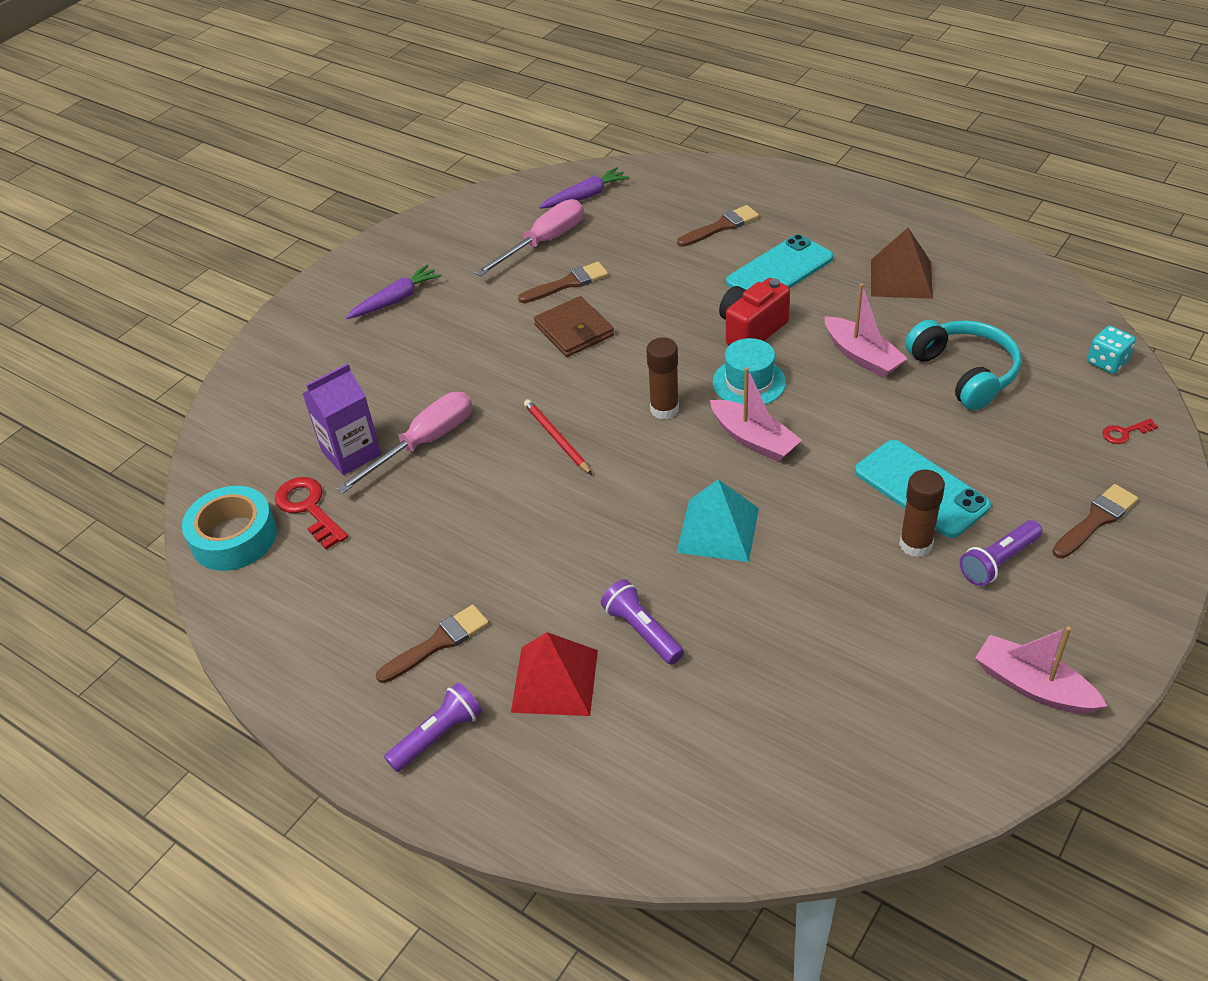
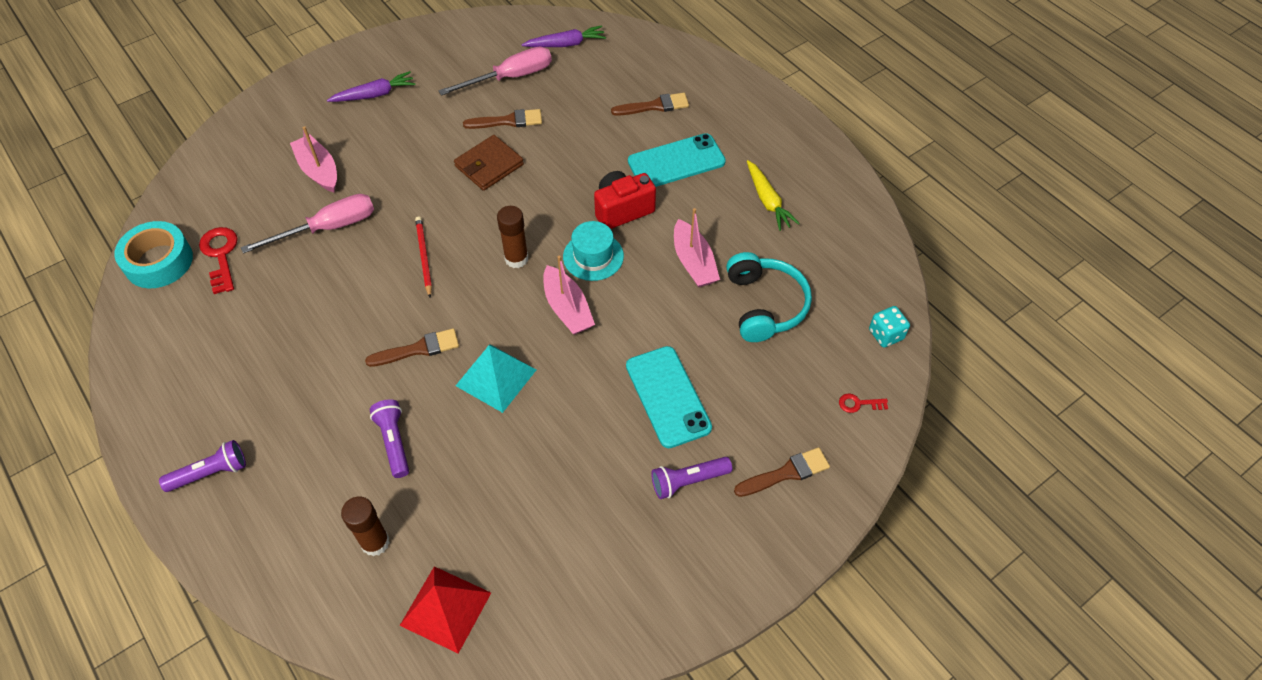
camera: 15 degrees right, 10 degrees up
(351, 453) = (273, 219): purple carton -> none
(438, 643) = (249, 399): brown brush -> brown brush (418, 349)
(555, 680) = (312, 459): red pyramid -> red pyramid (446, 608)
(574, 330) = (489, 165): brown wallet -> brown wallet turned 60 degrees clockwise
(901, 278) = (768, 201): brown pyramid -> yellow carrot
(915, 544) = (634, 443): brown glue stick -> brown glue stick (375, 542)
(1033, 686) = (649, 595): pink boat -> pink boat (318, 170)

